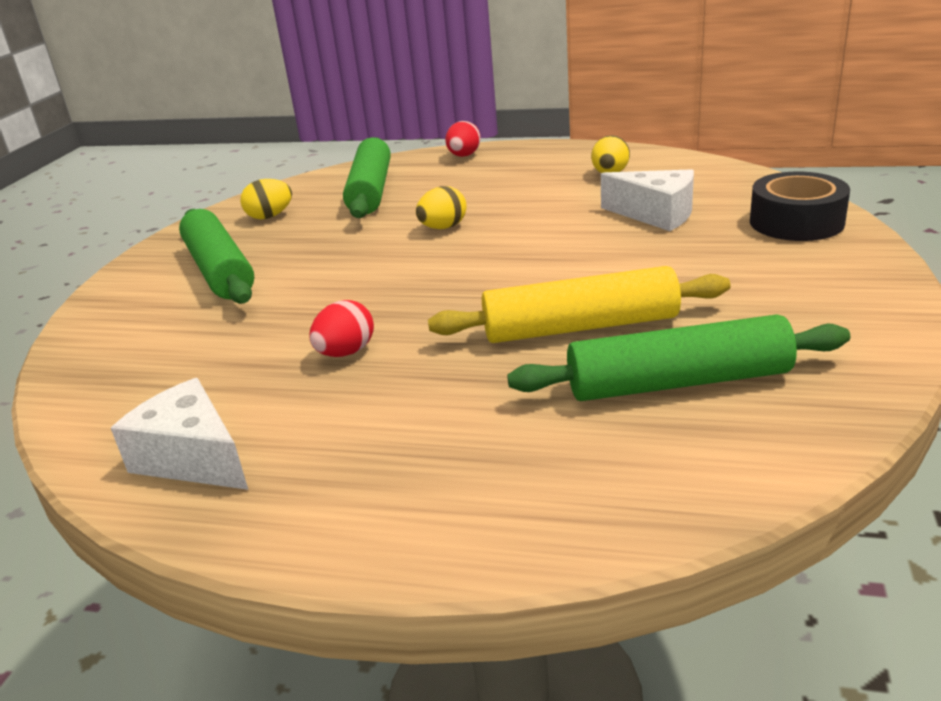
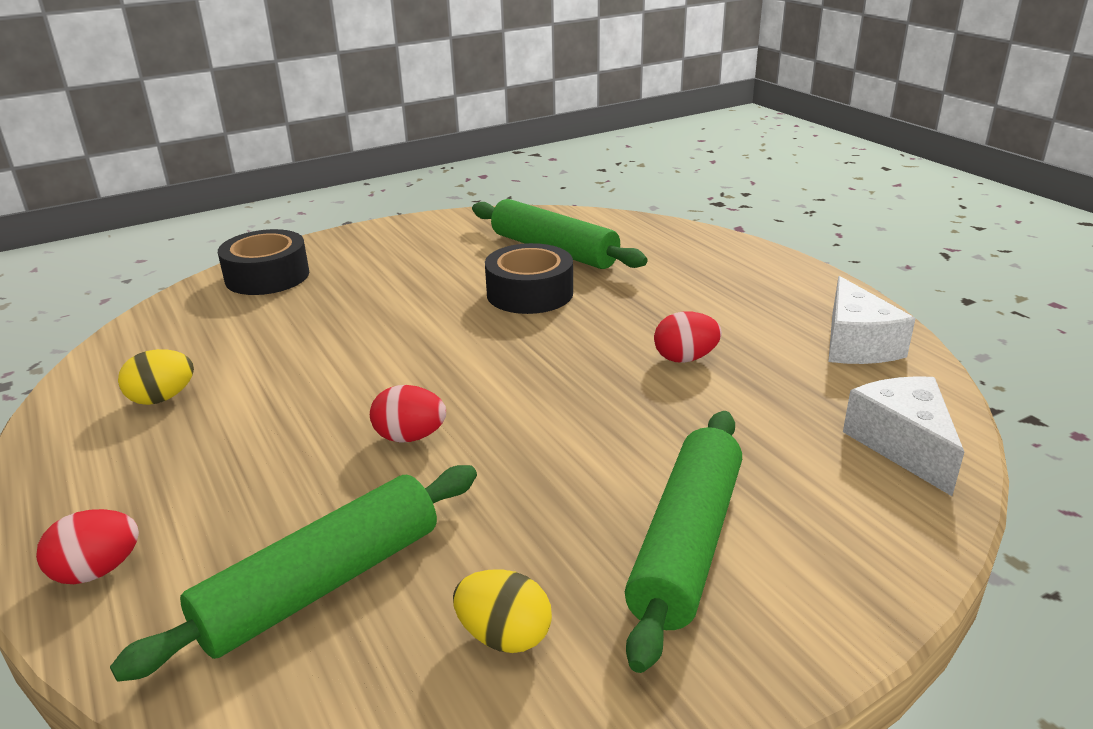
camera: 135 degrees left, 0 degrees up
(443, 228) = (410, 437): yellow egg -> red egg
(580, 327) = (530, 293): yellow rolling pin -> black tape
(656, 214) = (285, 333): white cheese -> white cheese (903, 445)

